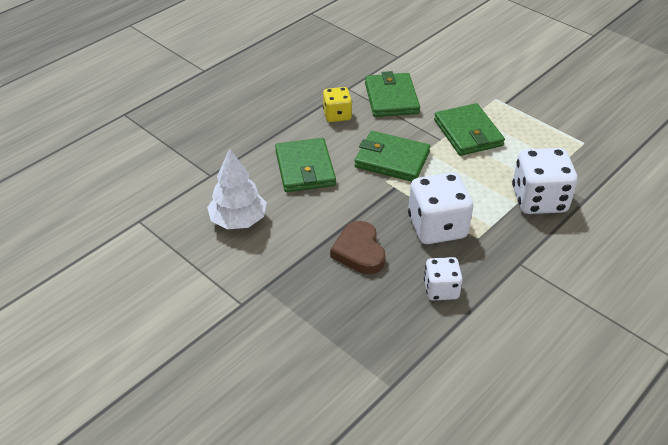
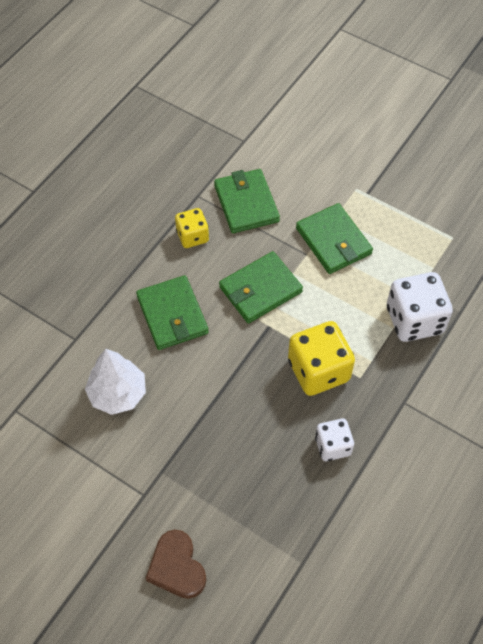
camera: 10 degrees left, 15 degrees up
(359, 251) = (246, 413): brown heart -> brown heart (177, 567)
(392, 159) = (260, 289): green wallet -> green wallet turned 45 degrees counterclockwise
(437, 227) = (318, 370): white dice -> yellow dice

